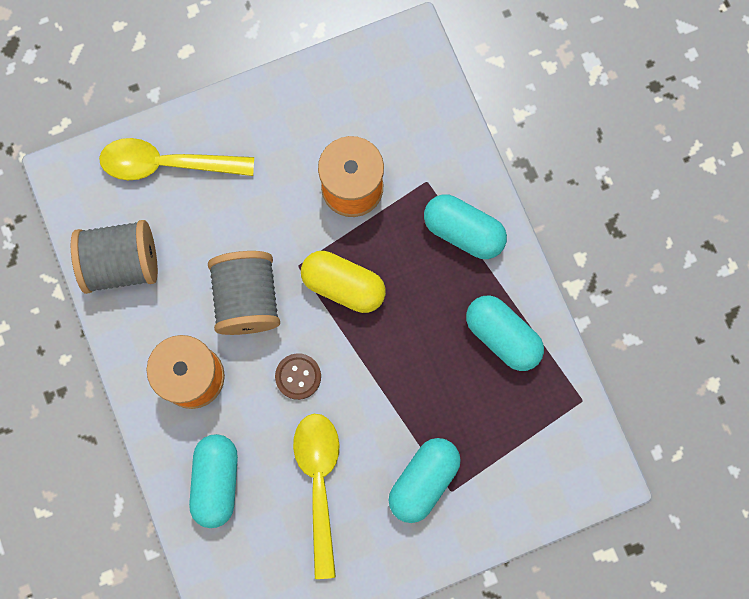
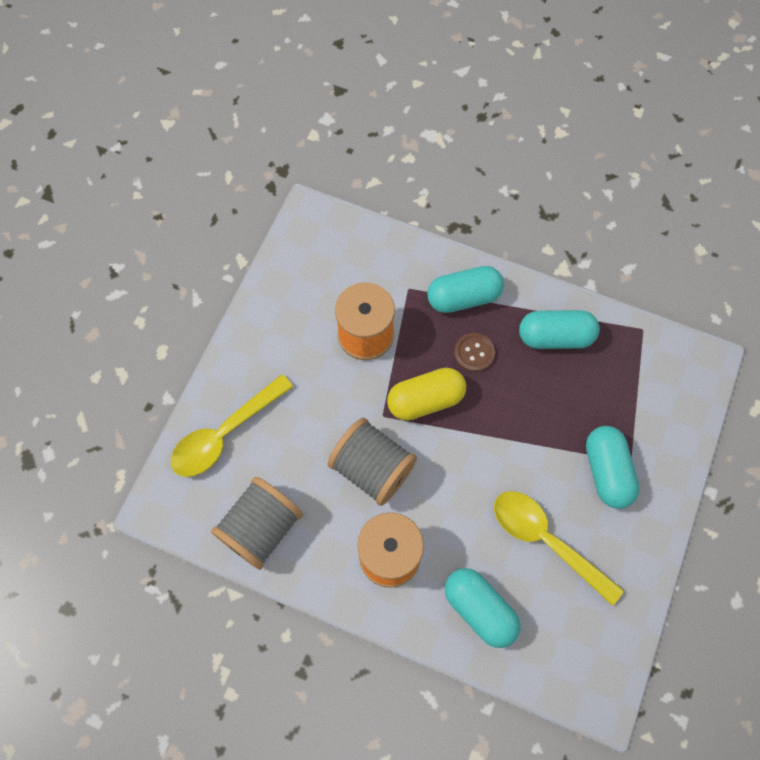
camera: 45 degrees left, 10 degrees down
(298, 376) = (459, 486): brown button -> brown button (474, 353)

